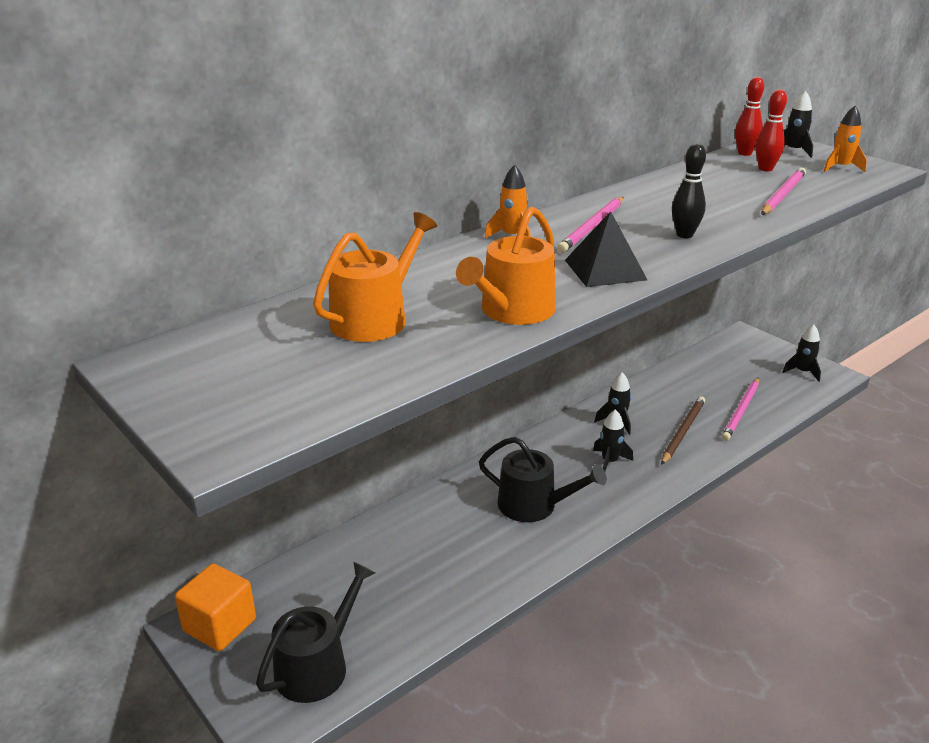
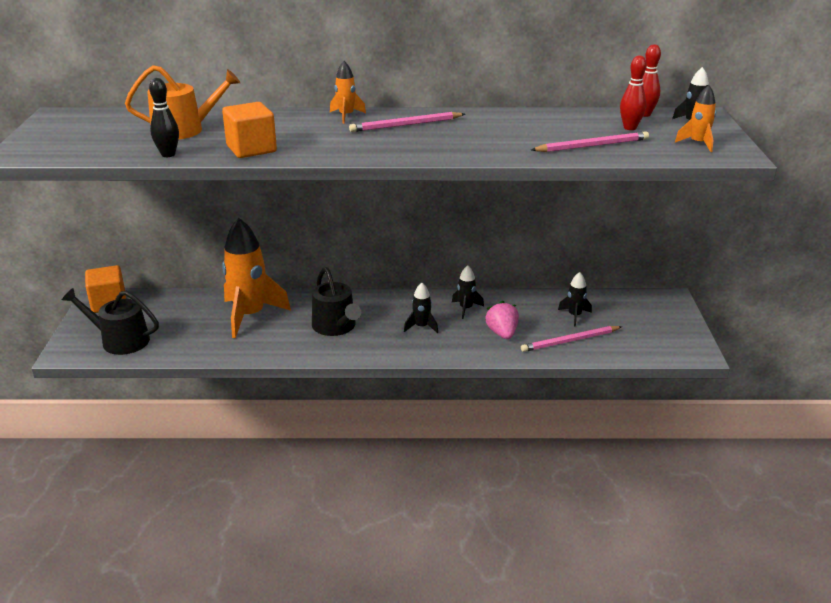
camera: 40 degrees right, 0 degrees up
(318, 665) = (120, 340): black watering can -> black watering can turned 150 degrees counterclockwise
(426, 542) = (250, 315): none -> orange rocket
(512, 311) = (251, 149): orange watering can -> orange cube
(605, 270) = (351, 147): black pyramid -> none
(683, 431) = (502, 333): brown pencil -> pink strawberry
(684, 235) = (451, 146): black bowling pin -> black bowling pin (168, 154)
(802, 372) = (672, 340): black rocket -> black rocket (574, 316)

